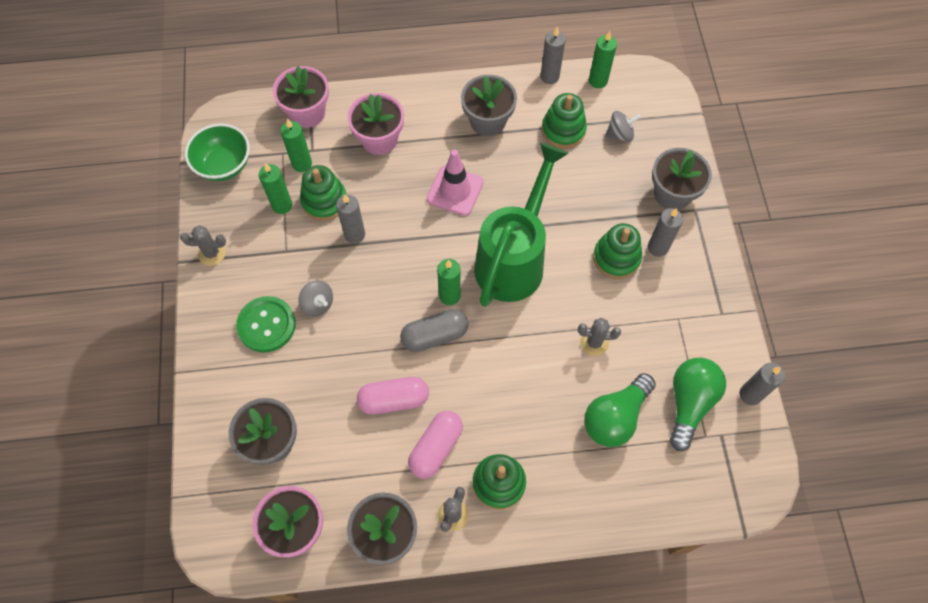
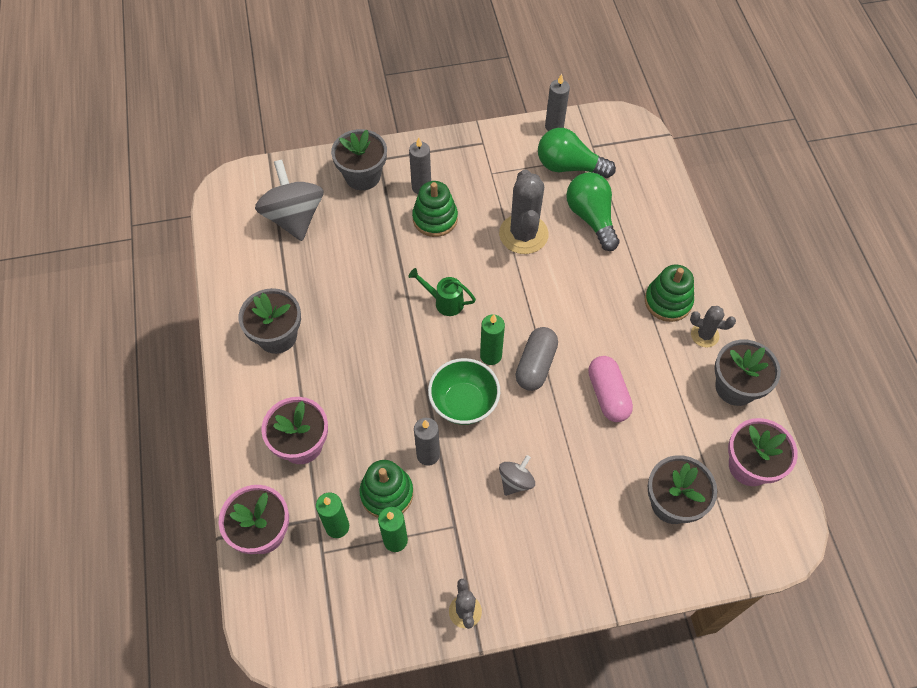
camera: 95 degrees left, 5 degrees down
(224, 165) = (341, 622): green bowl -> green bowl (464, 403)
(266, 325) = (547, 531): green button -> none
(435, 336) = (535, 365): grey capsule -> grey capsule turned 45 degrees clockwise
(436, 448) = (647, 354): pink capsule -> none
(455, 190) = (367, 361): pink traffic cone -> none
(514, 259) = (444, 302): green watering can -> green watering can, size x0.41
(549, 77) = (219, 281): grey candle -> none
(563, 130) = (289, 266): green stacking toy -> none
(594, 342) = (523, 234): grey cactus -> grey cactus, size x1.85
(598, 81) = (226, 237): green candle -> none
(615, 417) = (591, 218): green light bulb -> green light bulb turned 150 degrees counterclockwise
(620, 134) = (294, 217): grey spinning top -> grey spinning top, size x1.98

